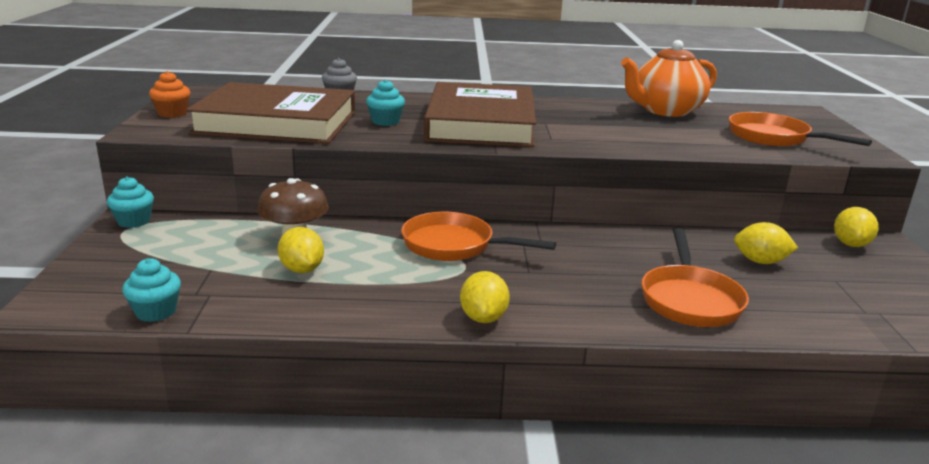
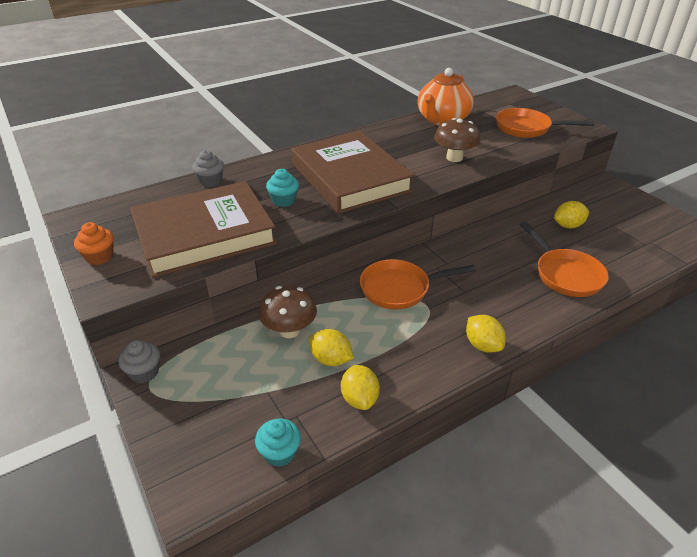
camera: 30 degrees left, 15 degrees up
(134, 221) = (144, 372): turquoise cupcake -> grey cupcake
(630, 137) = (454, 158): none -> brown mushroom
(850, 244) = (594, 191): yellow lemon -> yellow lemon (359, 398)

